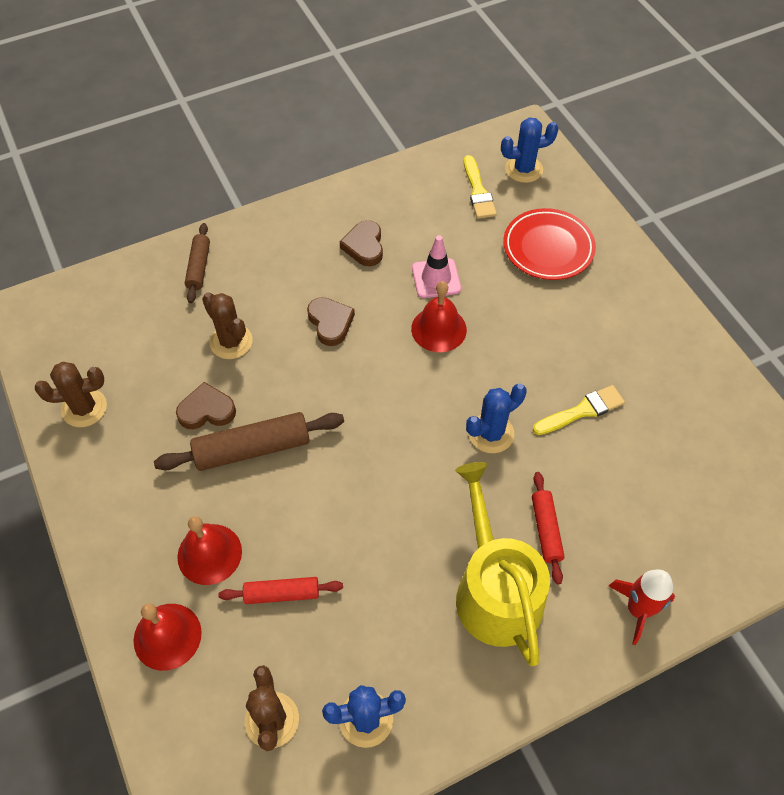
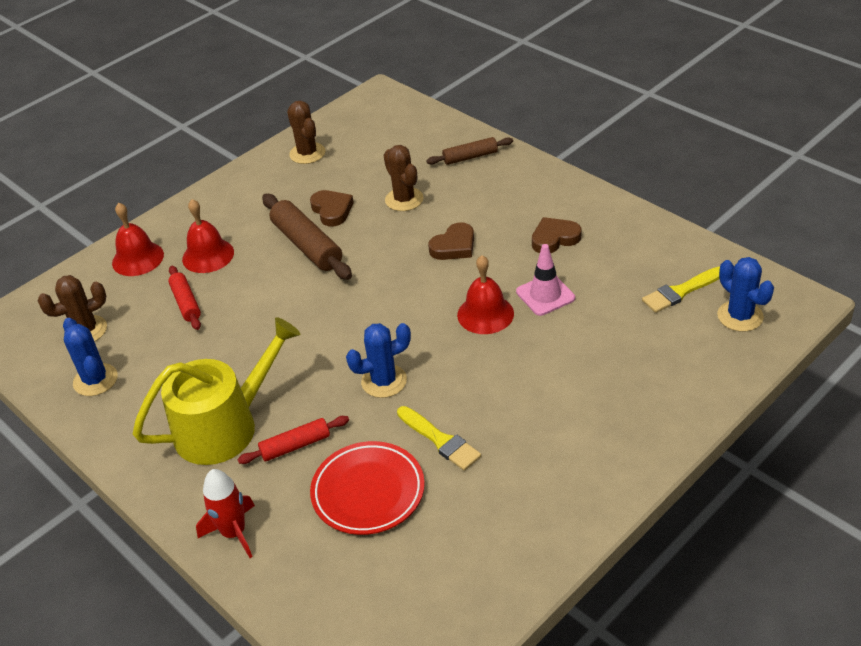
camera: 75 degrees right, 15 degrees down
(231, 342) = (404, 199): brown cactus -> brown cactus turned 60 degrees counterclockwise
(491, 433) = (384, 381): blue cactus -> blue cactus turned 60 degrees counterclockwise
(548, 248) = (638, 363): red plate -> red plate (368, 492)

